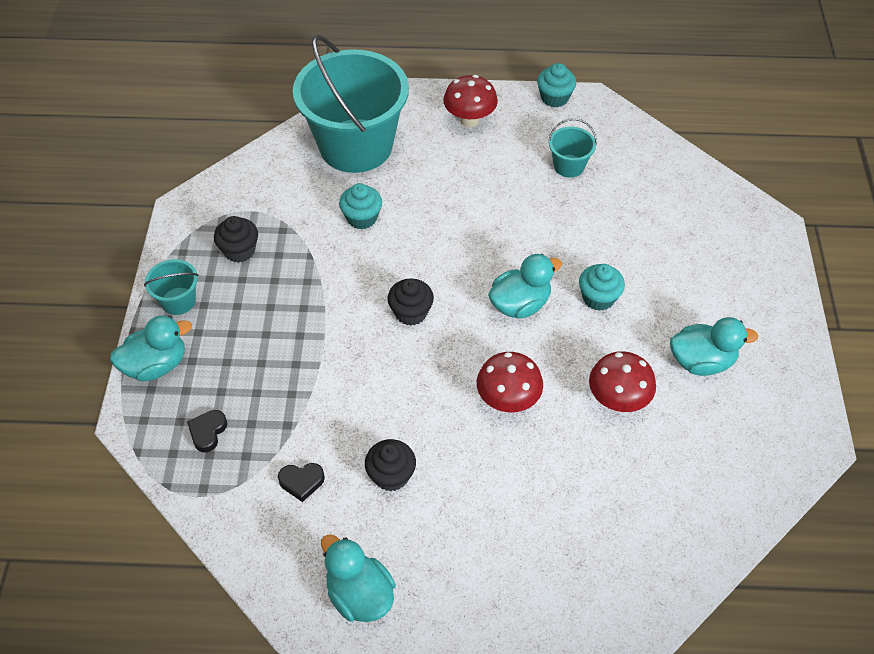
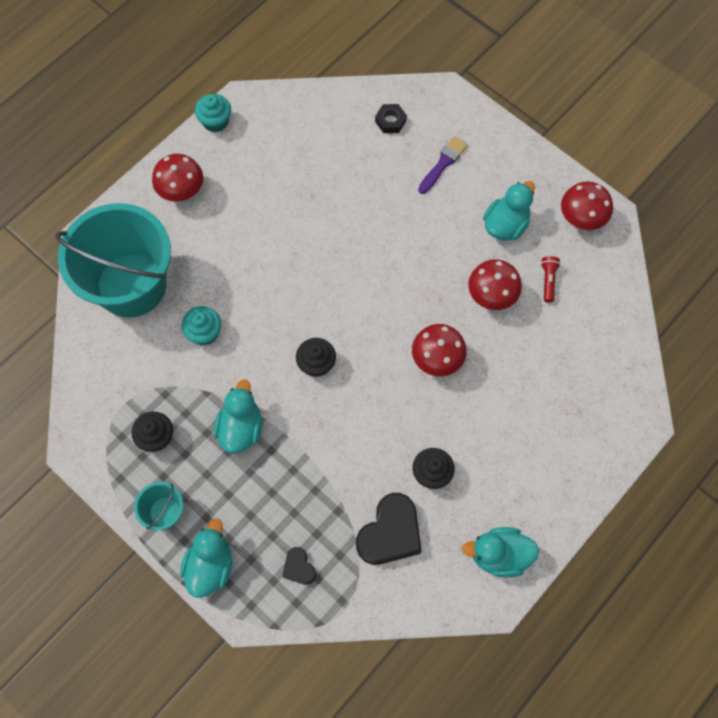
camera: 50 degrees left, 15 degrees up
(301, 482) = (390, 533): black heart -> black heart, size x1.98
(520, 304) = (371, 291): turquoise duck -> turquoise duck (241, 428)
(569, 166) = (285, 165): turquoise bucket -> none
(598, 298) = (408, 241): turquoise cupcake -> none
(686, 437) = (548, 280): none -> red flashlight
(696, 206) = (390, 121): none -> black nut
(704, 271) = (443, 163): none -> purple brush
(782, 420) = (581, 219): none -> red mushroom

